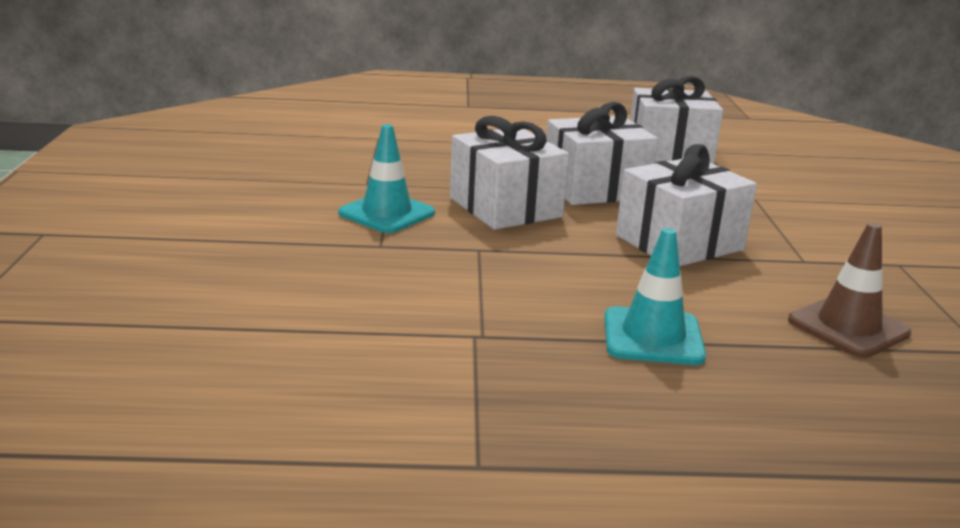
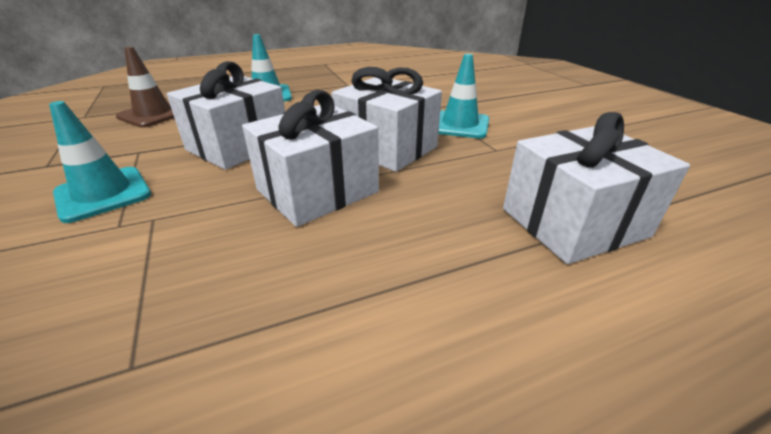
camera: 160 degrees right, 10 degrees up
(669, 152) = (199, 331): white gift -> white gift (573, 222)
(793, 222) = (103, 194): none -> turquoise traffic cone

